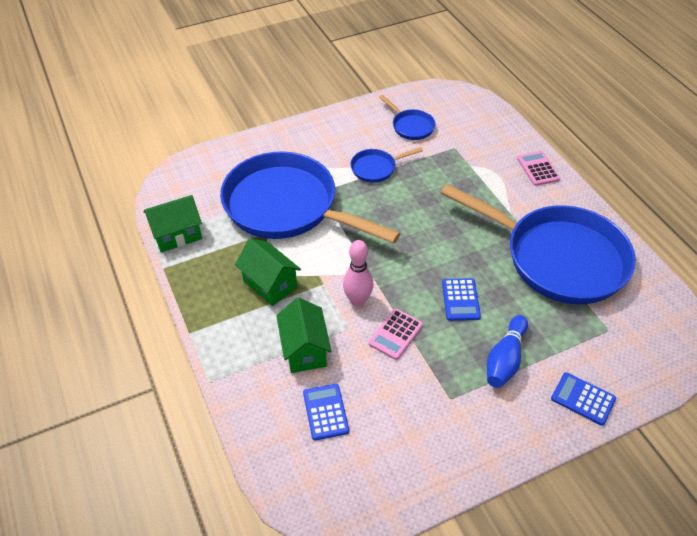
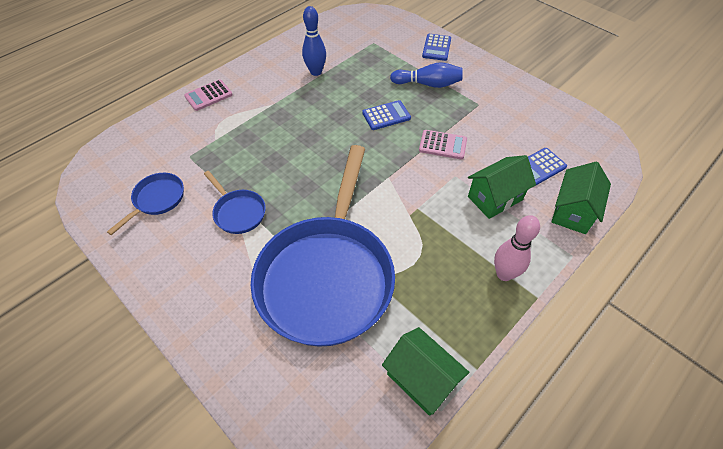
camera: 110 degrees left, 5 degrees up
(270, 284) = (441, 251): green house -> green house (572, 211)
(358, 301) = (423, 178): pink bowling pin -> pink bowling pin (504, 274)
(557, 258) = (316, 72): blue pan -> blue bowling pin

